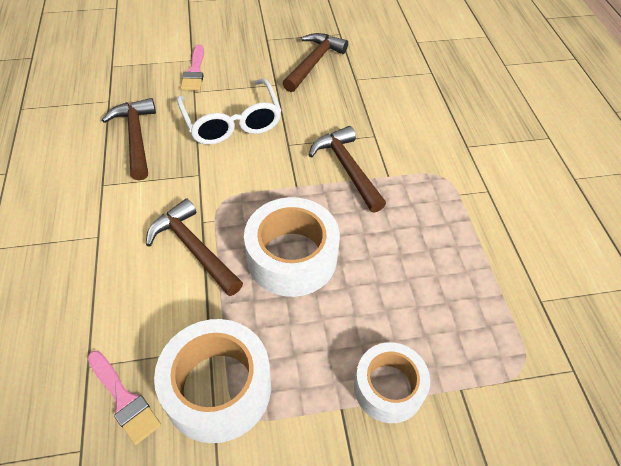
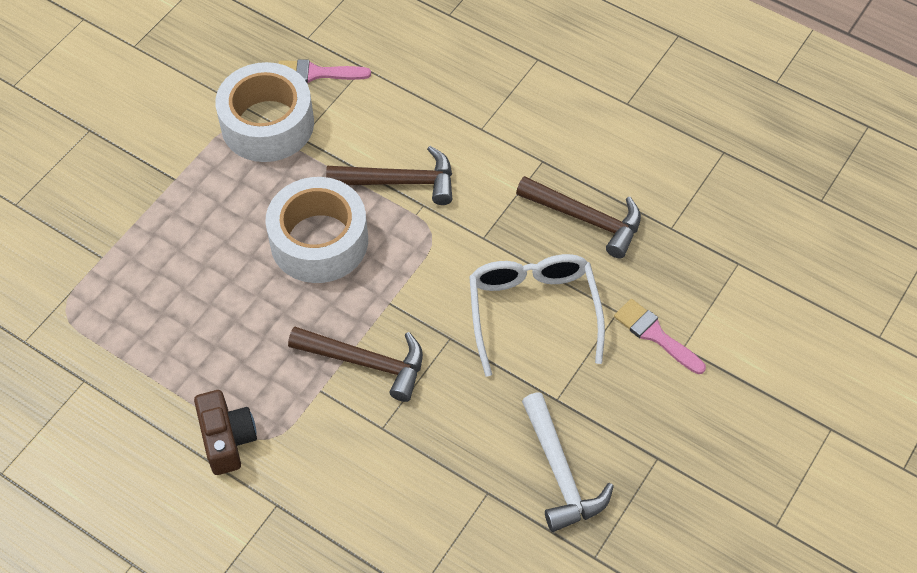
camera: 135 degrees right, 5 degrees up
(231, 121) = (533, 313): white glasses -> white glasses turned 60 degrees clockwise
(313, 63) = (560, 472): brown hammer -> white hammer
(388, 387) = (154, 216): white tape -> none
(468, 193) = (227, 439): none -> brown camera

